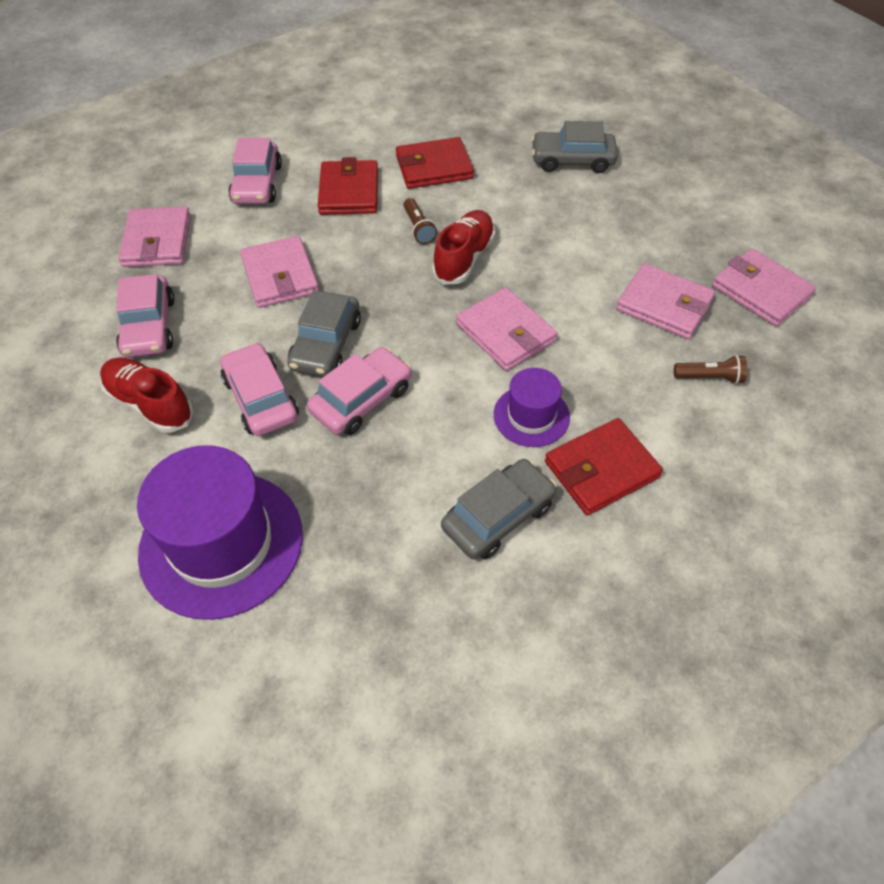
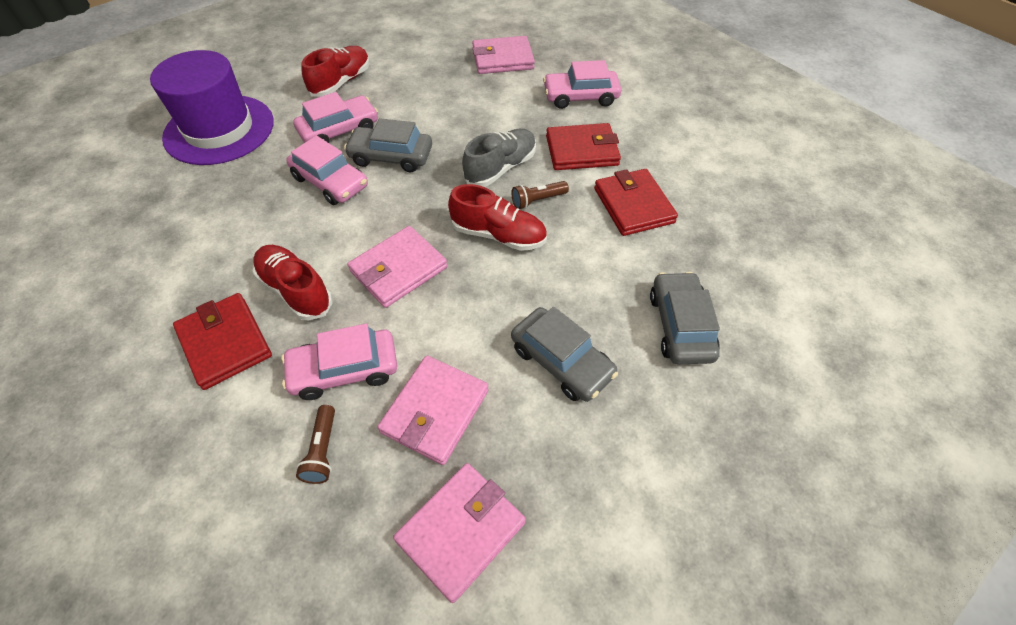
camera: 85 degrees right, 0 degrees up
(149, 326) = (413, 70): pink car -> pink car (344, 370)
(280, 276) = (468, 123): pink wallet -> none
(365, 252) = (501, 168): none -> grey shoe
(498, 516) = (197, 270): grey car -> grey car (561, 361)
(531, 416) = (296, 290): purple hat -> red shoe

